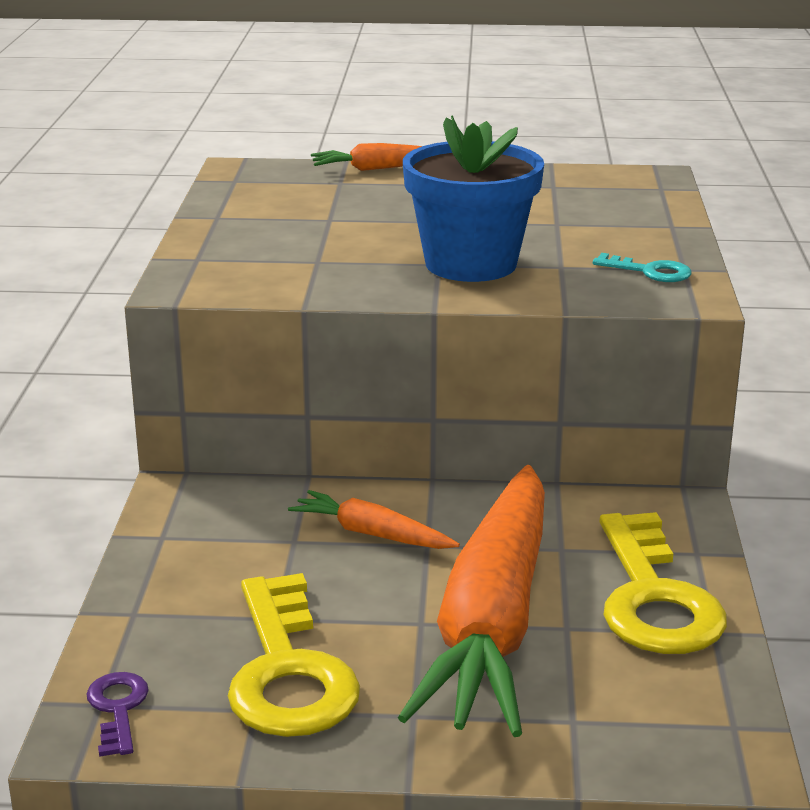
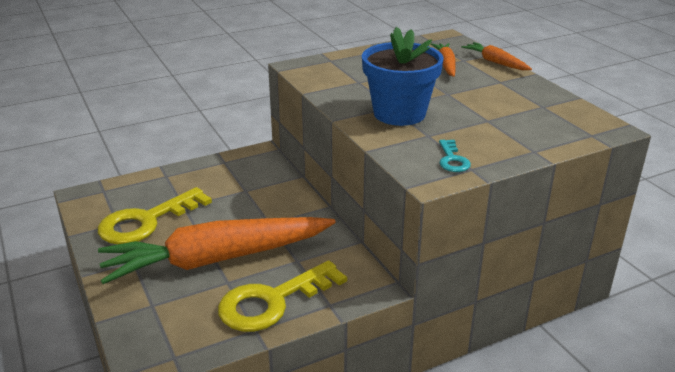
camera: 60 degrees right, 5 degrees up
(118, 709) = (101, 195): purple key -> none
(372, 534) = (266, 206): orange carrot -> orange carrot (446, 65)

